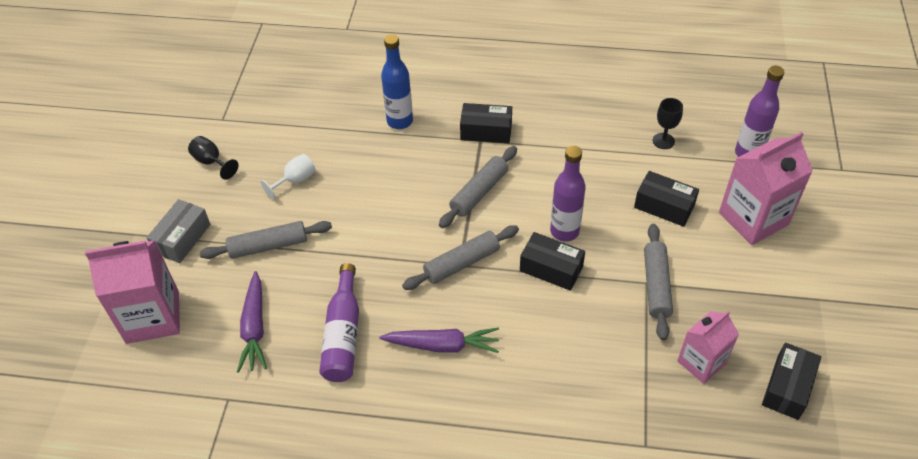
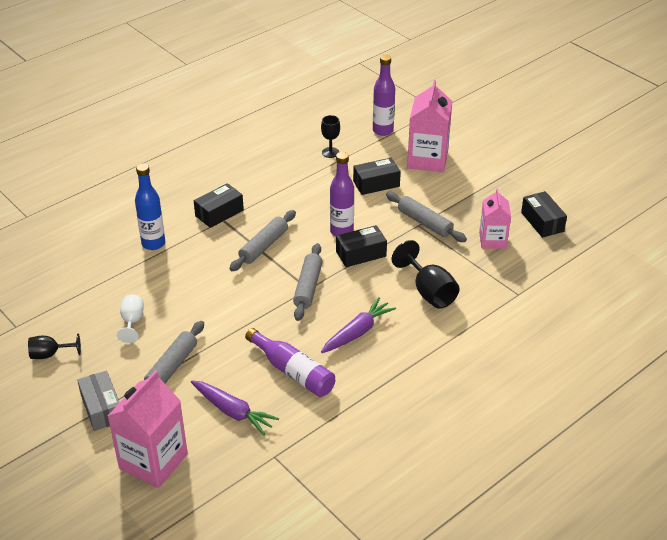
camera: 50 degrees left, 10 degrees down
(479, 192) = (264, 246): grey rolling pin -> grey rolling pin turned 45 degrees clockwise
(560, 362) = (429, 292): none -> black goblet

